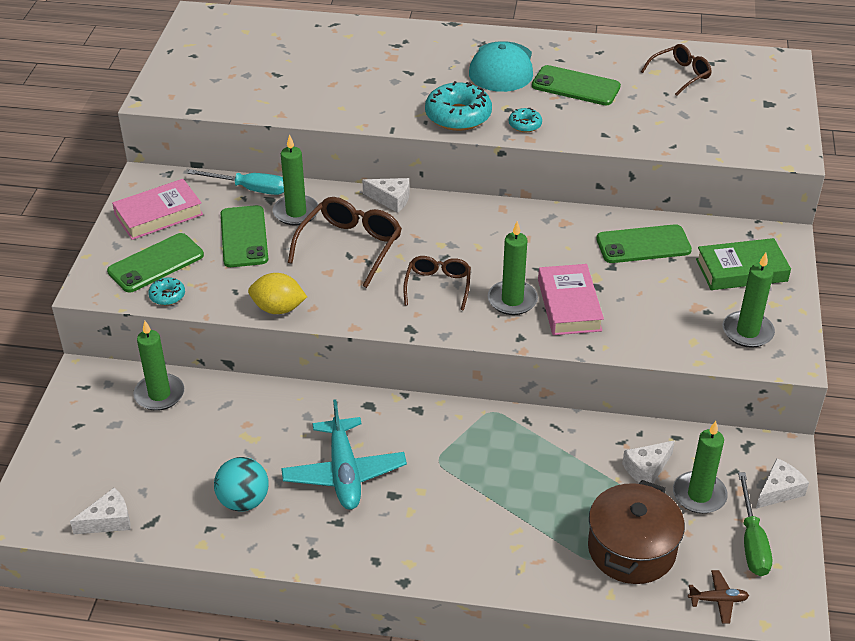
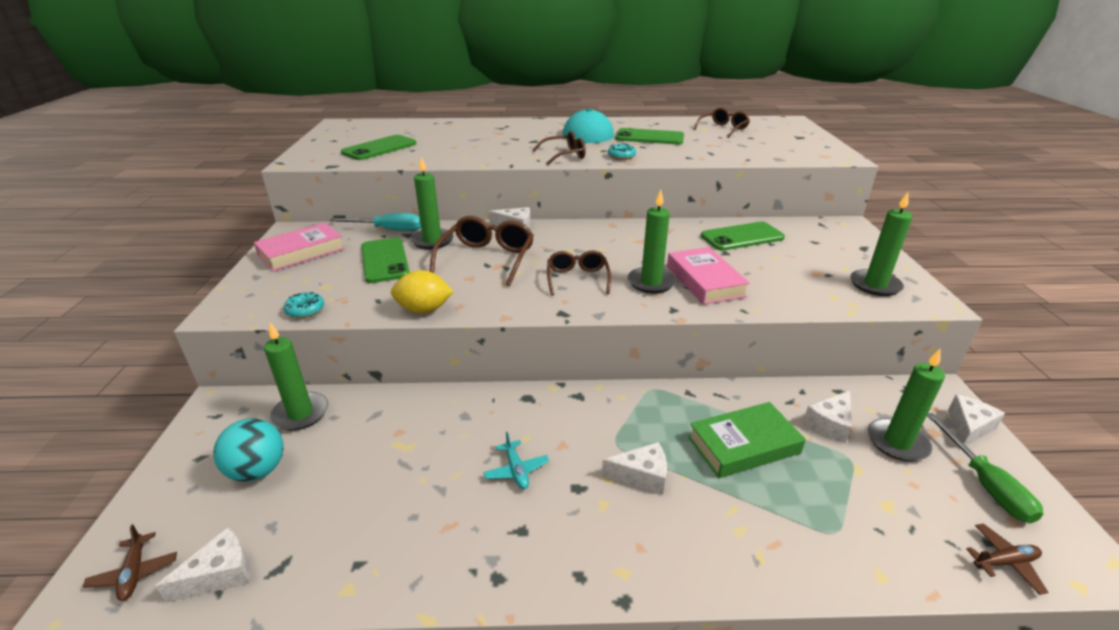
camera: 10 degrees left, 10 degrees down
(47, 510) = (135, 572): none -> brown plane
(156, 263) = (295, 286): green phone -> green phone (379, 148)
(243, 501) = (401, 521): turquoise ball -> turquoise ball (258, 470)
(344, 473) = (516, 470): turquoise plane -> turquoise plane, size x0.47
(451, 492) = (642, 475): none -> white cheese
(458, 116) = (564, 155): turquoise donut -> brown glasses
(631, 549) = (868, 513): brown pot -> none
(741, 270) = (833, 245): green book -> green book (743, 445)

